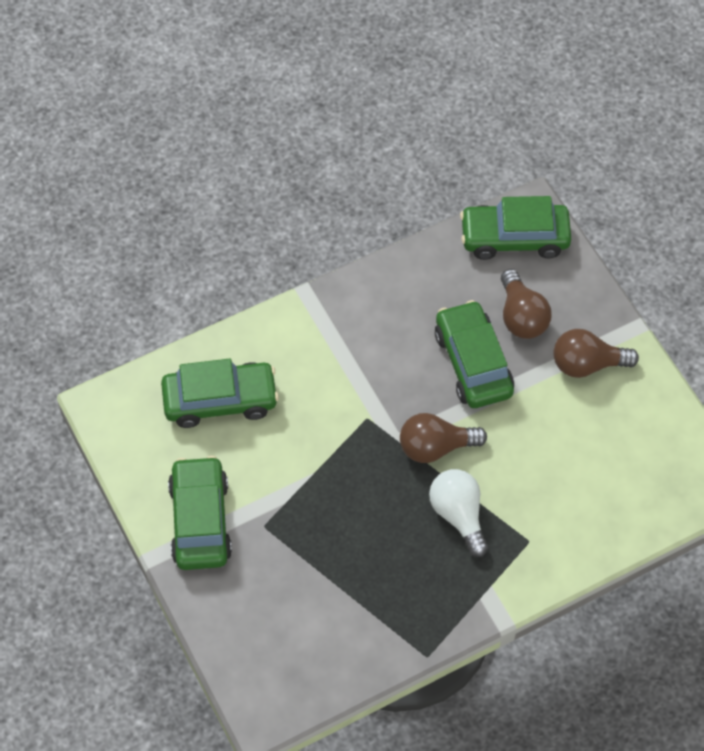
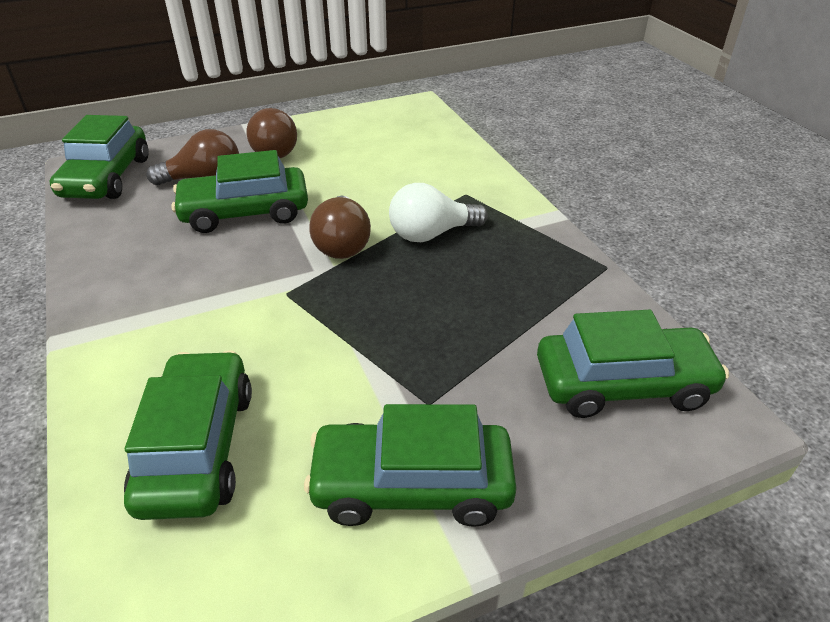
camera: 85 degrees left, 20 degrees down
(291, 650) = (622, 384): none -> green car

